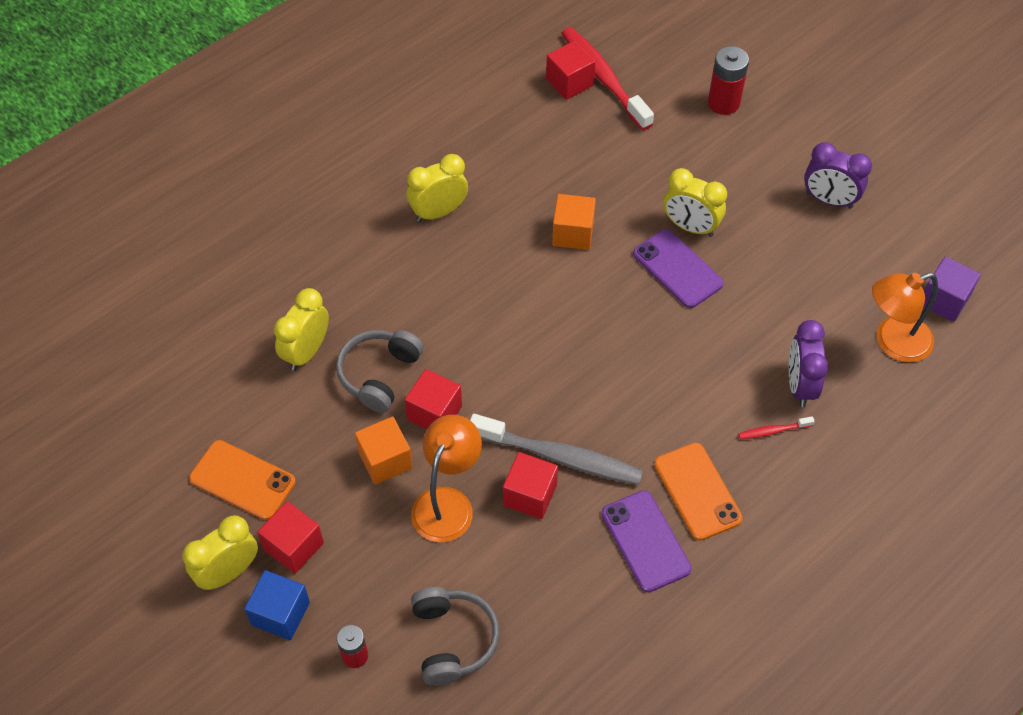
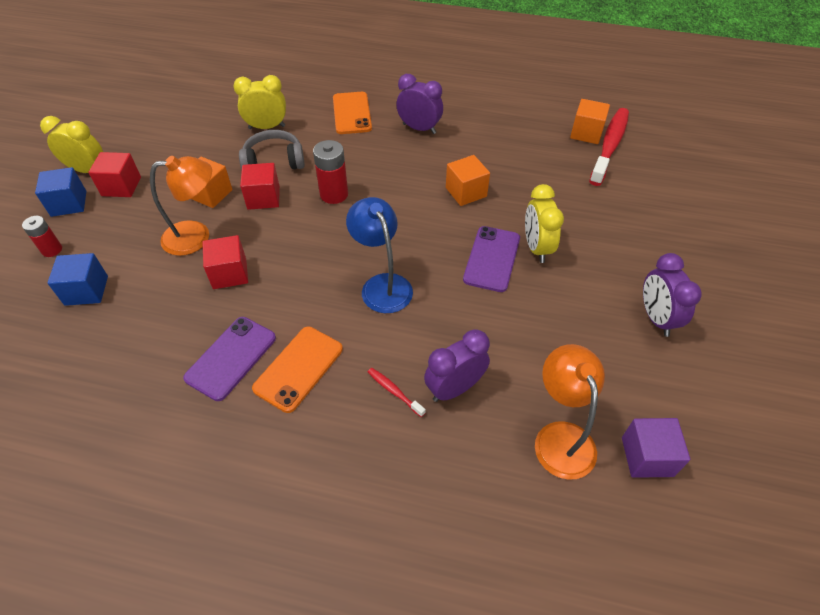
camera: 55 degrees right, 5 degrees down
(242, 480) = (157, 146): orange phone -> orange phone (351, 113)
(438, 212) = (419, 128): yellow clock -> purple clock
(453, 640) = (86, 290): grey headphones -> blue cube
(560, 457) = (273, 274): grey toothbrush -> none
(569, 82) = (586, 133): red cube -> orange cube
(644, 373) = (382, 285): none -> blue lamp
(723, 103) = (668, 212): red battery -> red battery (334, 194)
(893, 342) = (560, 437): orange lamp -> orange lamp turned 45 degrees clockwise

